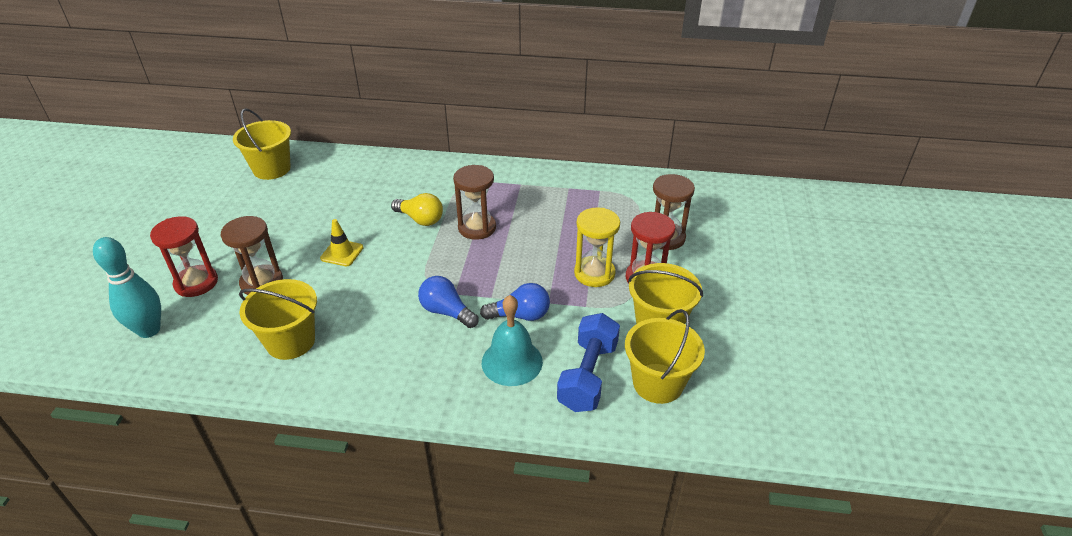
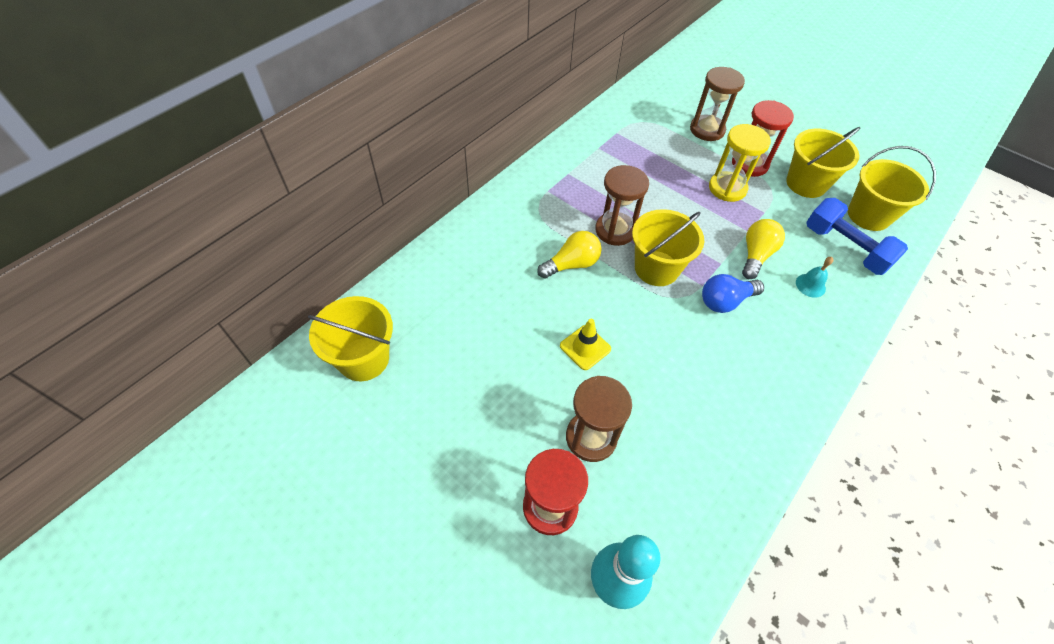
camera: 60 degrees left, 15 degrees up
(290, 341) = (706, 440): yellow bucket -> yellow bucket (656, 268)
(512, 362) = (810, 285): turquoise bell -> turquoise bell, size x0.52
(520, 315) = (756, 255): blue light bulb -> yellow light bulb

